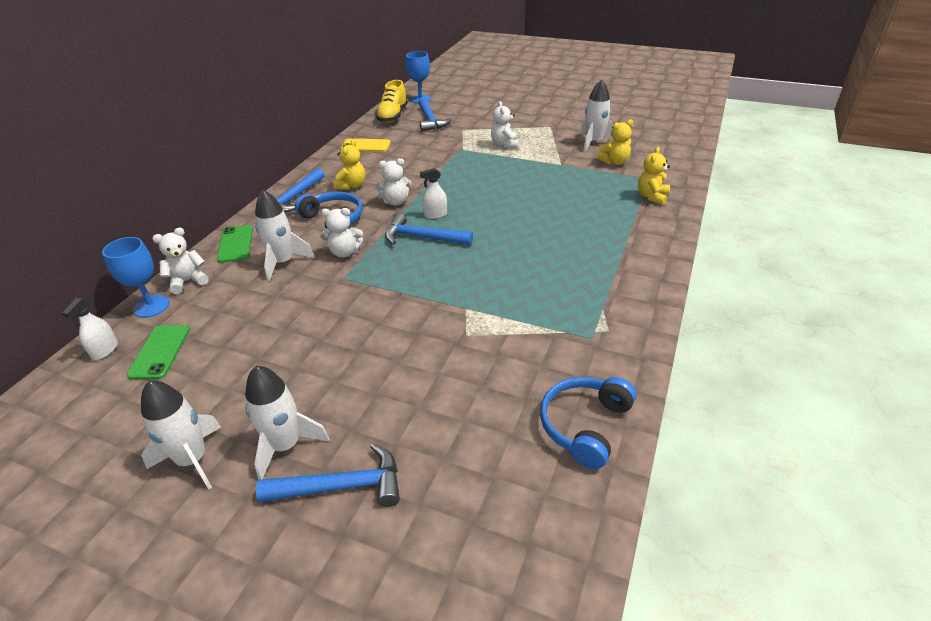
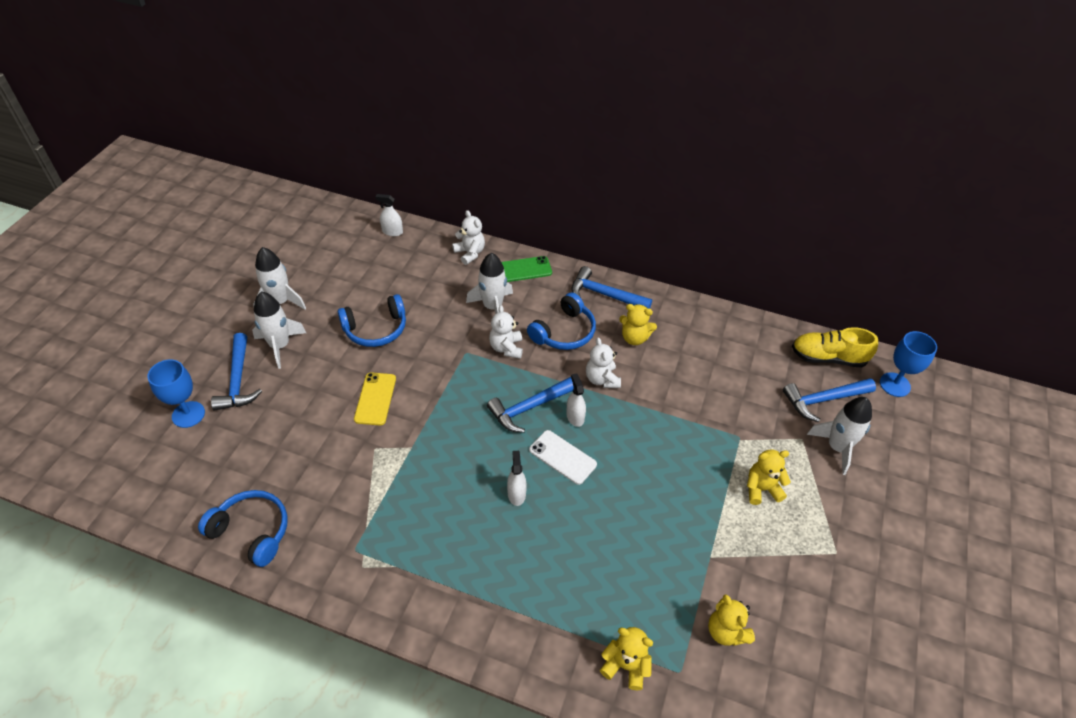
camera: 85 degrees right, 10 degrees up
(151, 306) = (439, 241): blue goblet -> blue goblet (188, 414)
(160, 352) = (386, 260): green phone -> none
(286, 350) = (376, 329): none -> blue headphones
(365, 146) = (733, 339): yellow phone -> yellow phone (375, 399)
(422, 238) = (530, 407): blue hammer -> blue hammer turned 135 degrees counterclockwise
(478, 221) = (562, 457): none -> white phone
(504, 144) = (761, 489): white teddy bear -> yellow teddy bear
(517, 243) = (516, 494): none -> white spray bottle
(594, 142) = (789, 611): white rocket -> white rocket (837, 447)

